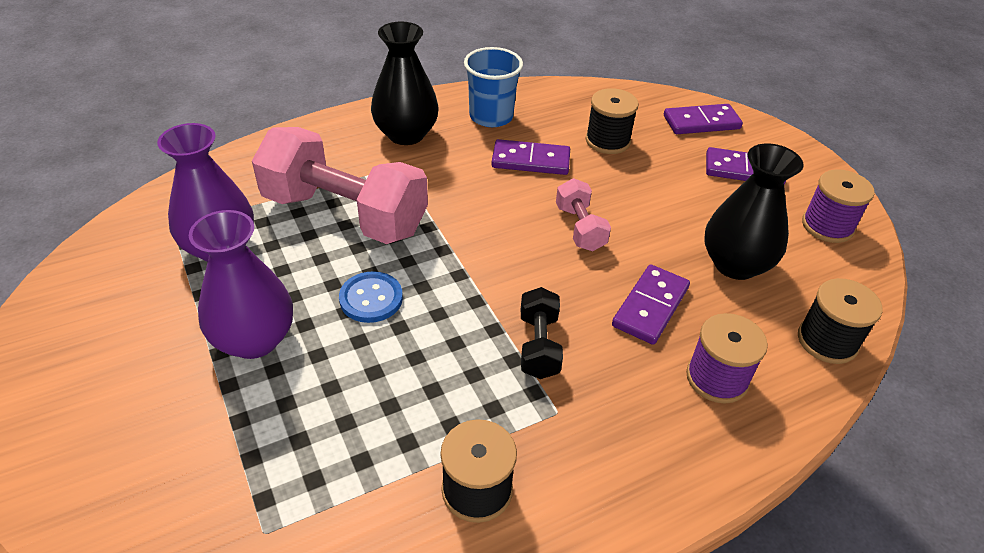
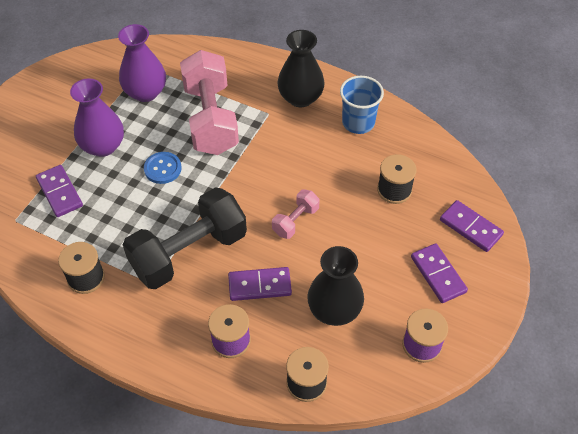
camera: 55 degrees right, 10 degrees up
(530, 161) = (334, 165): purple domino -> purple domino (59, 192)
(538, 346) = (188, 252): black dumbbell -> black dumbbell, size x2.14

